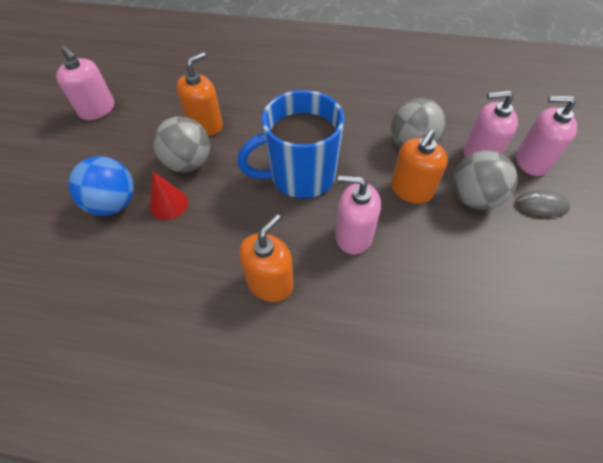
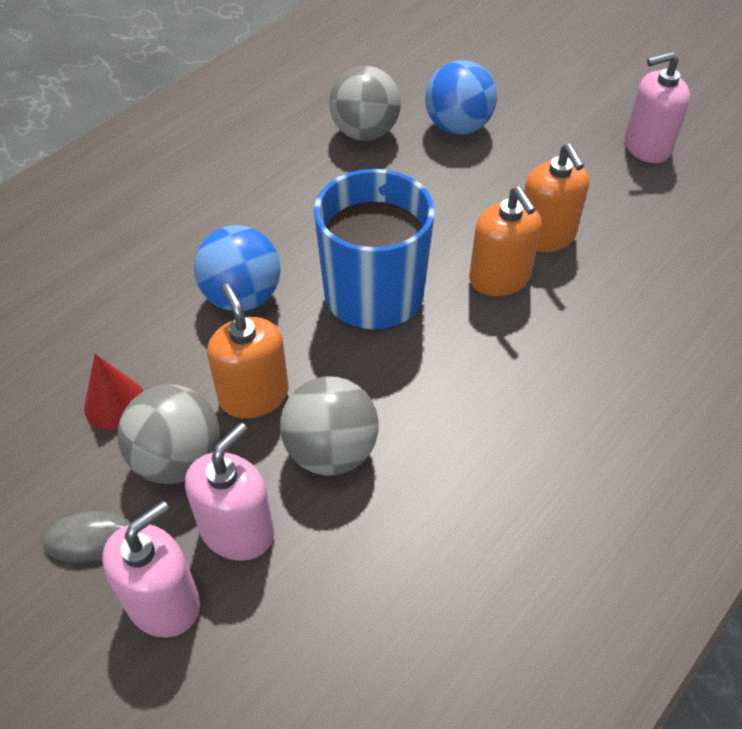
camera: 120 degrees right, 5 degrees down
(169, 204) = (423, 165): red cone -> red cone (115, 403)
(188, 163) = (479, 198): grey ball -> grey ball (365, 133)
(270, 282) = (251, 205): orange soap dispenser -> orange soap dispenser (499, 278)
(353, 235) = (242, 297): pink soap dispenser -> blue ball
(541, 205) = (90, 538): grey mouse -> grey mouse turned 45 degrees clockwise

